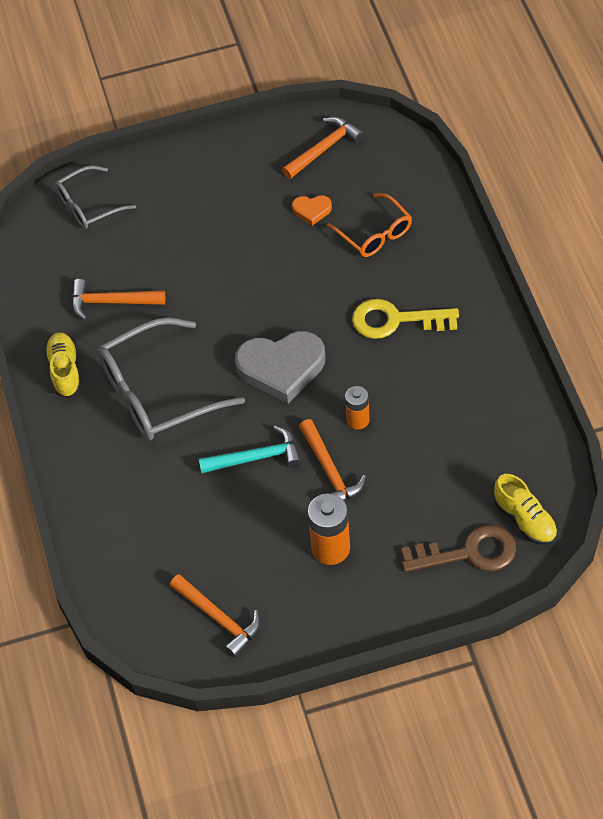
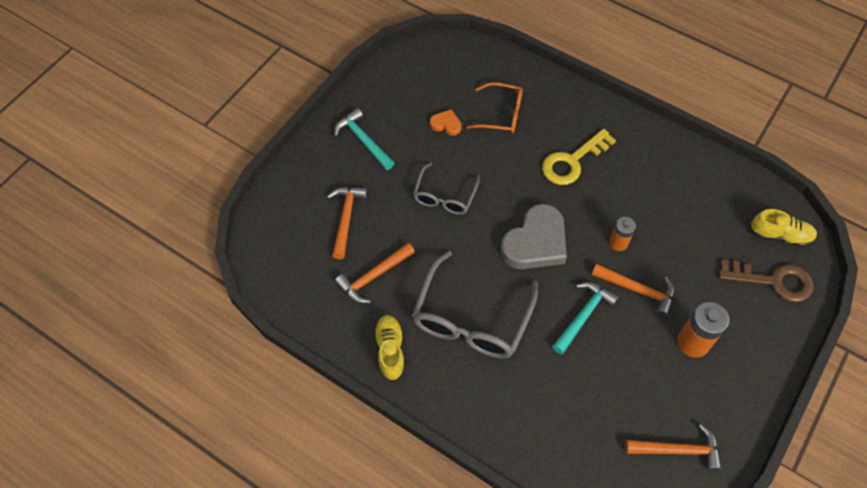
camera: 45 degrees left, 5 degrees up
(65, 371) = (390, 350): yellow shoe -> yellow shoe turned 45 degrees clockwise
(88, 205) = (287, 218): grey glasses -> grey glasses (444, 196)
(221, 178) = (363, 140): none -> turquoise hammer
(312, 210) = (446, 124): orange heart -> orange heart turned 120 degrees counterclockwise
(324, 149) = (412, 79): orange hammer -> orange hammer (346, 218)
(469, 553) = (773, 281): brown key -> brown key turned 60 degrees clockwise

